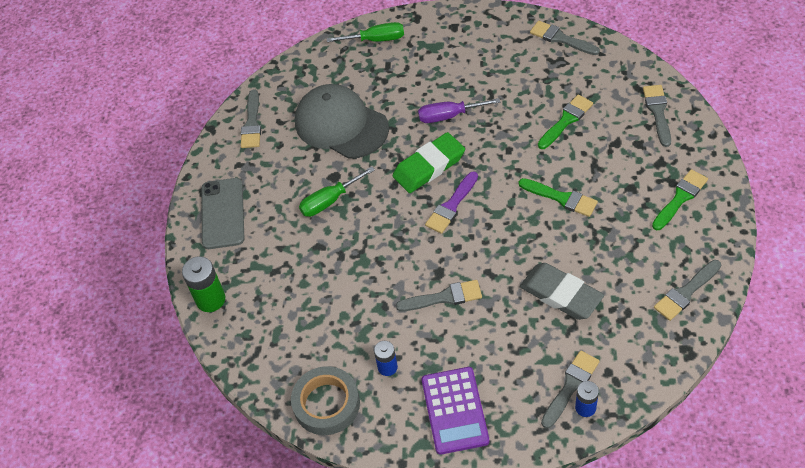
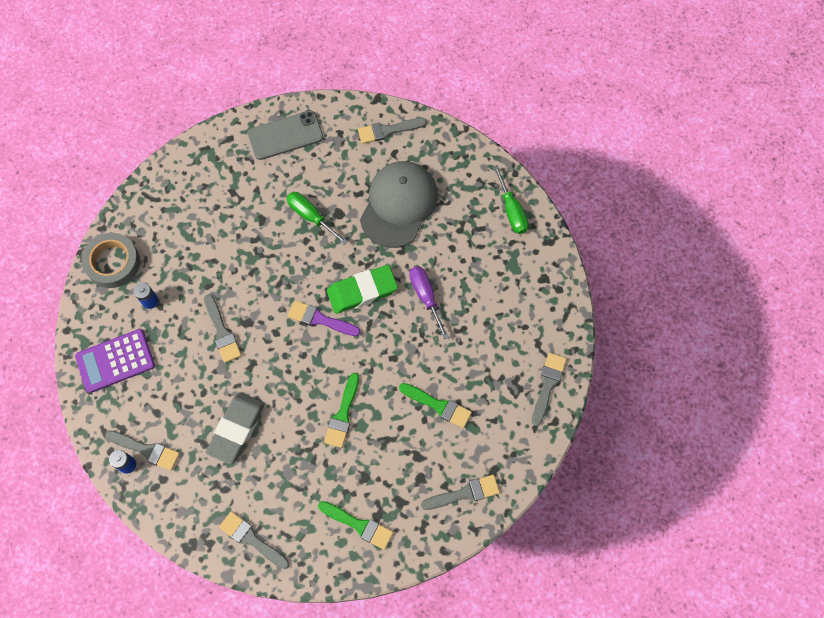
camera: 70 degrees right, 15 degrees up
(210, 299) = (199, 151): green battery -> none
(429, 166) = (362, 291): green eraser -> green eraser turned 60 degrees counterclockwise

